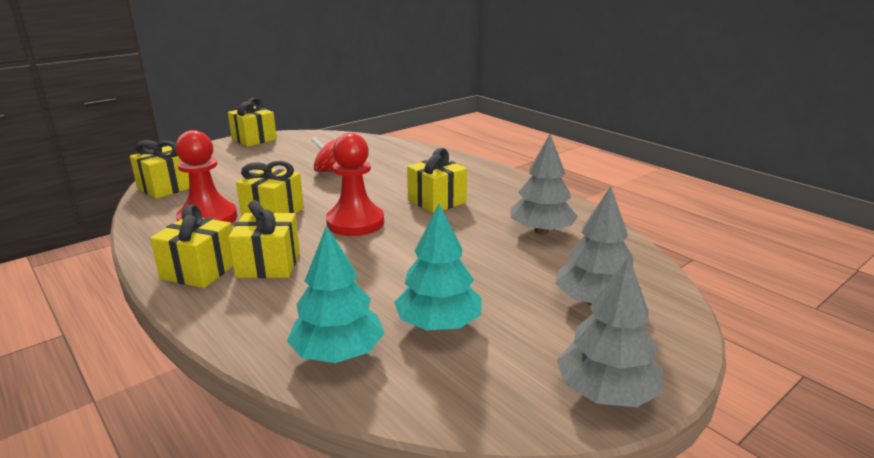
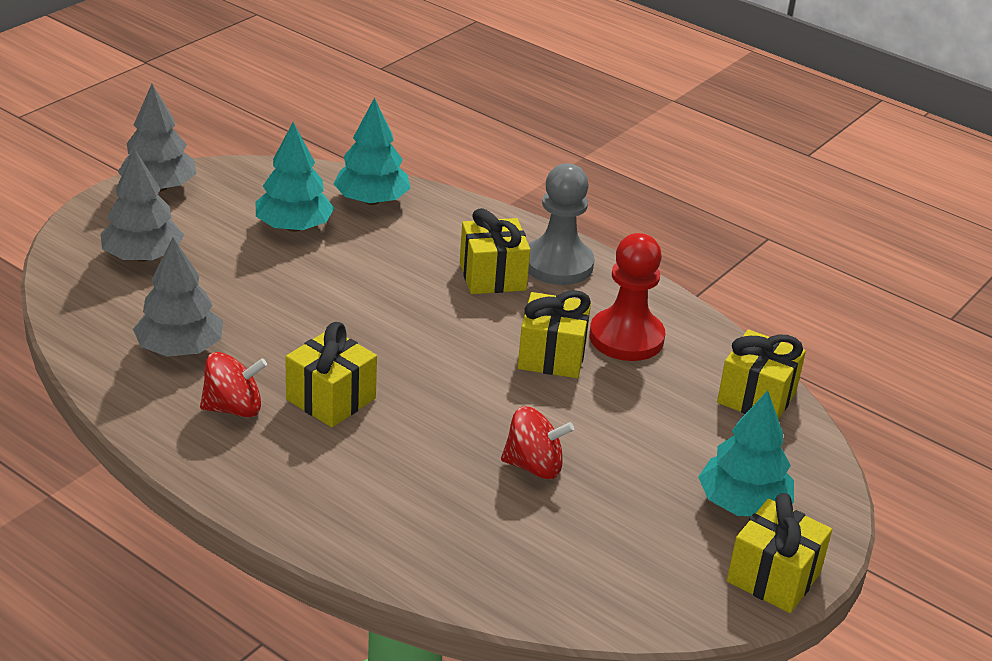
camera: 165 degrees right, 10 degrees up
(199, 271) = (558, 264): yellow gift -> grey pawn
(237, 156) = (743, 504): none -> turquoise tree
(355, 223) = (430, 345): red pawn -> none
(500, 201) = (233, 408): none -> red spinning top

